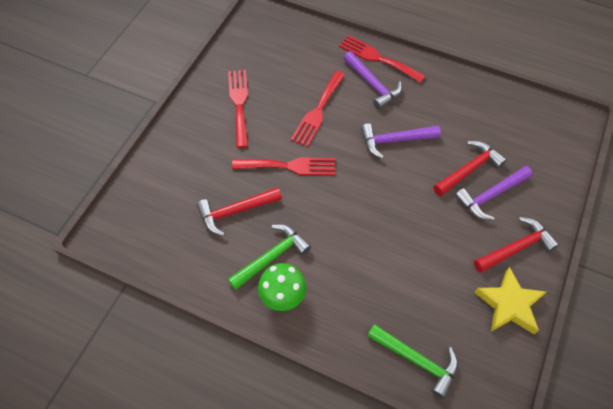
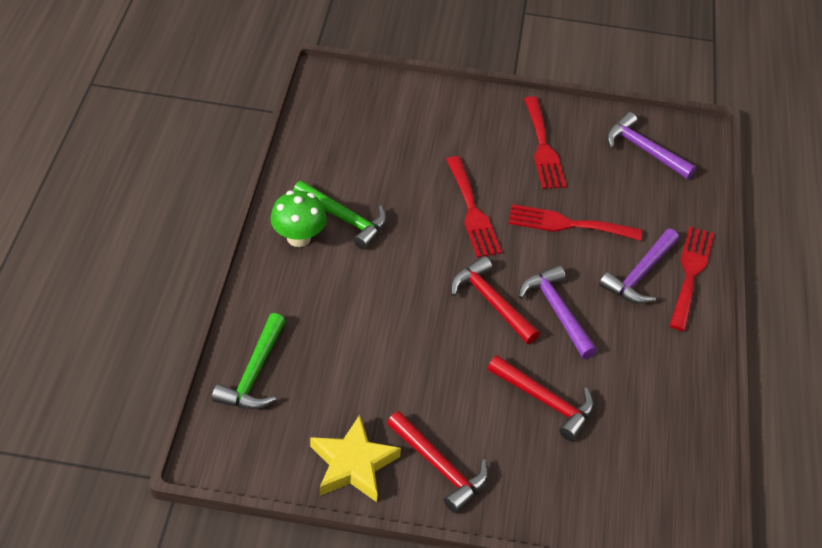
camera: 70 degrees right, 10 degrees down
(235, 211) = (391, 175): red hammer -> red hammer (490, 302)
(239, 104) = (543, 147): red fork -> red fork turned 105 degrees clockwise
(490, 196) = (511, 431): purple hammer -> purple hammer (643, 150)

